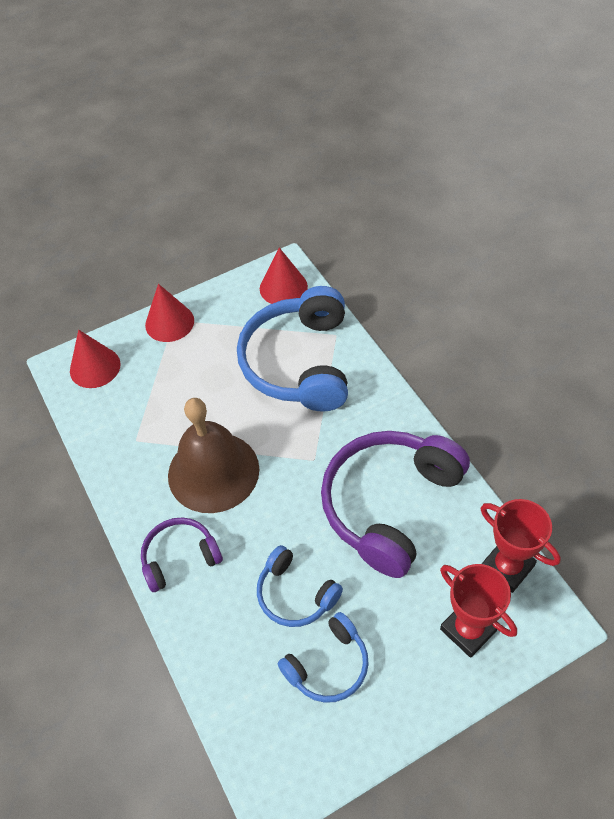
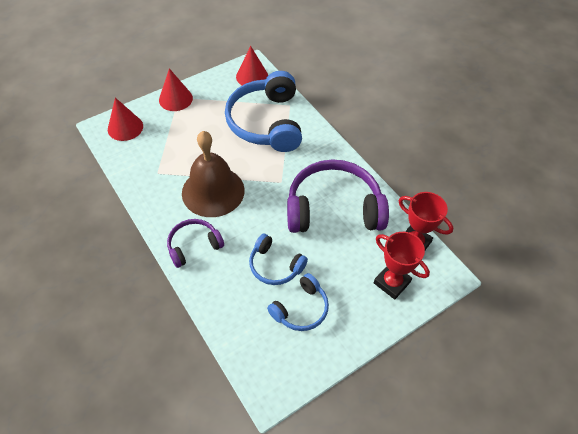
camera: 10 degrees left, 0 degrees up
(389, 504) = (333, 208): purple headphones -> purple headphones turned 60 degrees clockwise

